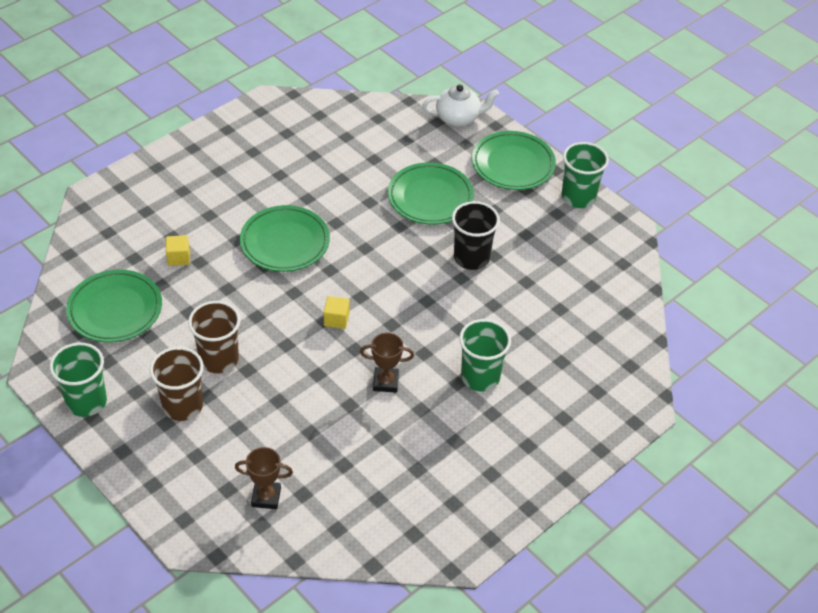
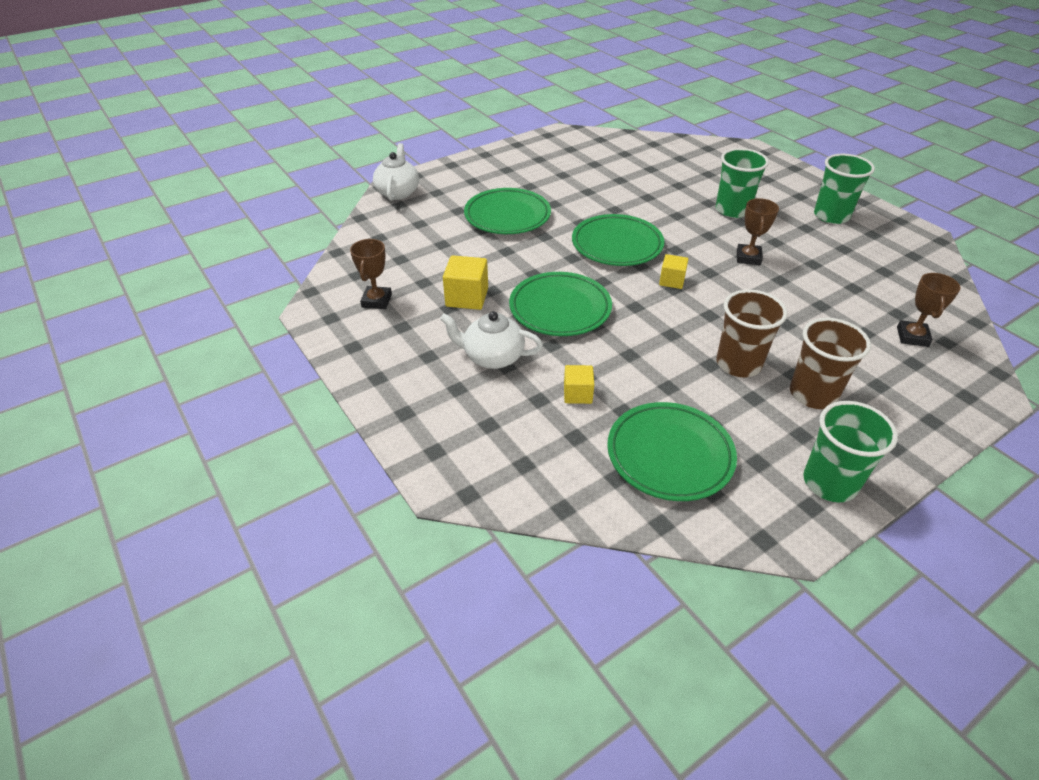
camera: 80 degrees left, 5 degrees down
(219, 206) = (492, 357): none -> white teapot
(284, 132) = (376, 301): none -> brown trophy
(295, 184) = (467, 297): none -> yellow cube
(471, 258) = (590, 202): black cup -> none
(513, 165) = (473, 172): green plate -> green plate (617, 245)
(578, 197) = (521, 148): green cup -> green cup (831, 216)

